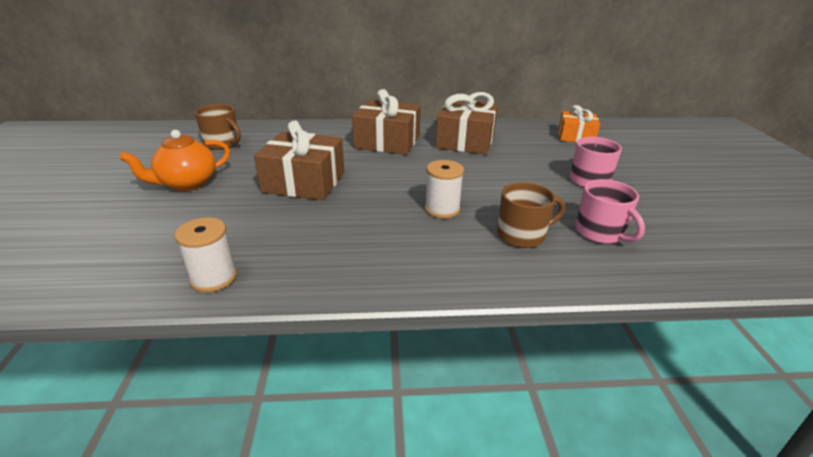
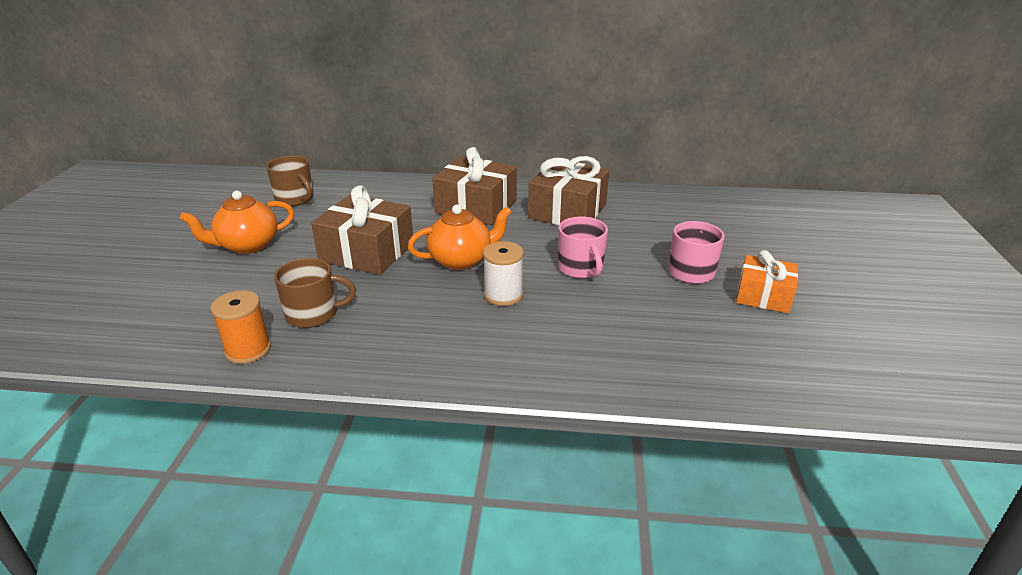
camera: 10 degrees right, 0 degrees up
(213, 278) = (248, 350): white spool -> orange spool
(392, 183) = (461, 260): none -> orange teapot
(522, 235) = (578, 332): brown mug -> brown mug (313, 314)
(576, 136) = (707, 212): orange gift -> orange gift (763, 296)
(600, 232) = (669, 336): pink mug -> pink mug (581, 268)

